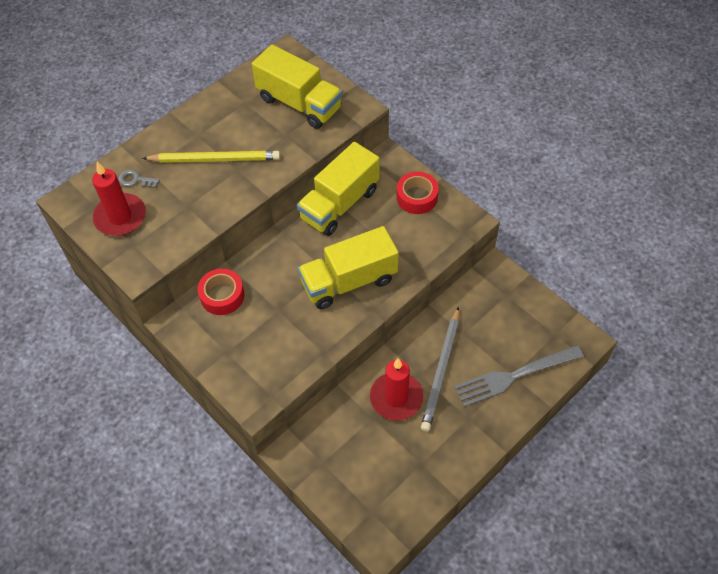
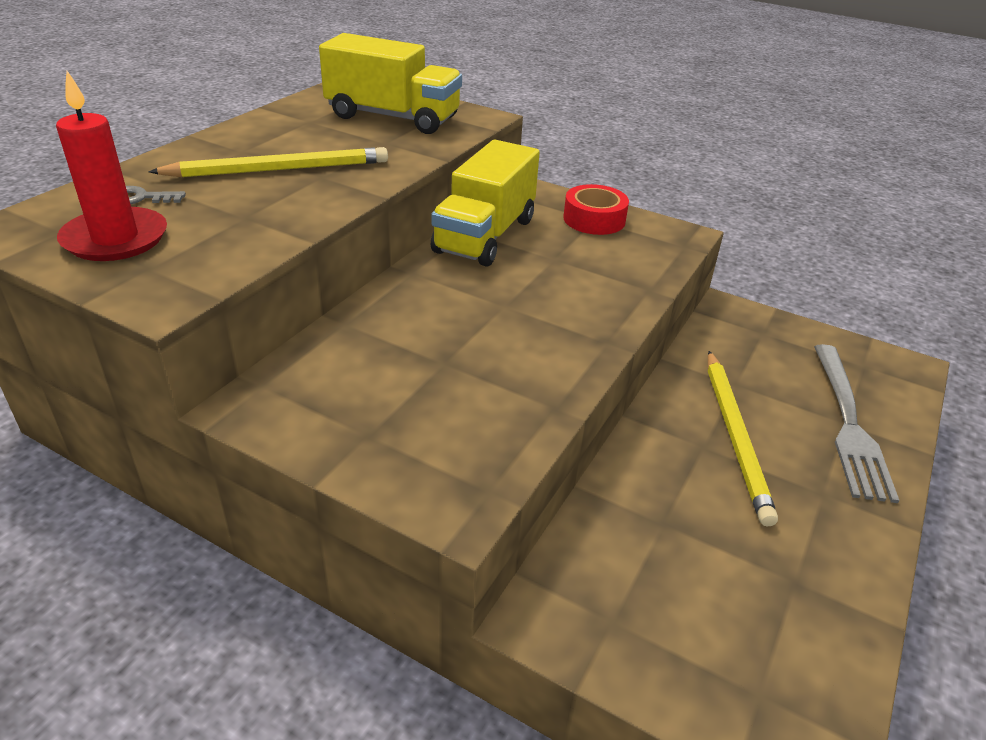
camera: 20 degrees left, 20 degrees down
(222, 296) = (331, 357): red tape -> none
(349, 281) = (547, 313): yellow truck -> none
(396, 398) = (687, 486): red candle -> none
(441, 371) = (735, 436): grey pencil -> yellow pencil
(514, 376) = (849, 423): grey fork -> grey fork turned 45 degrees counterclockwise

